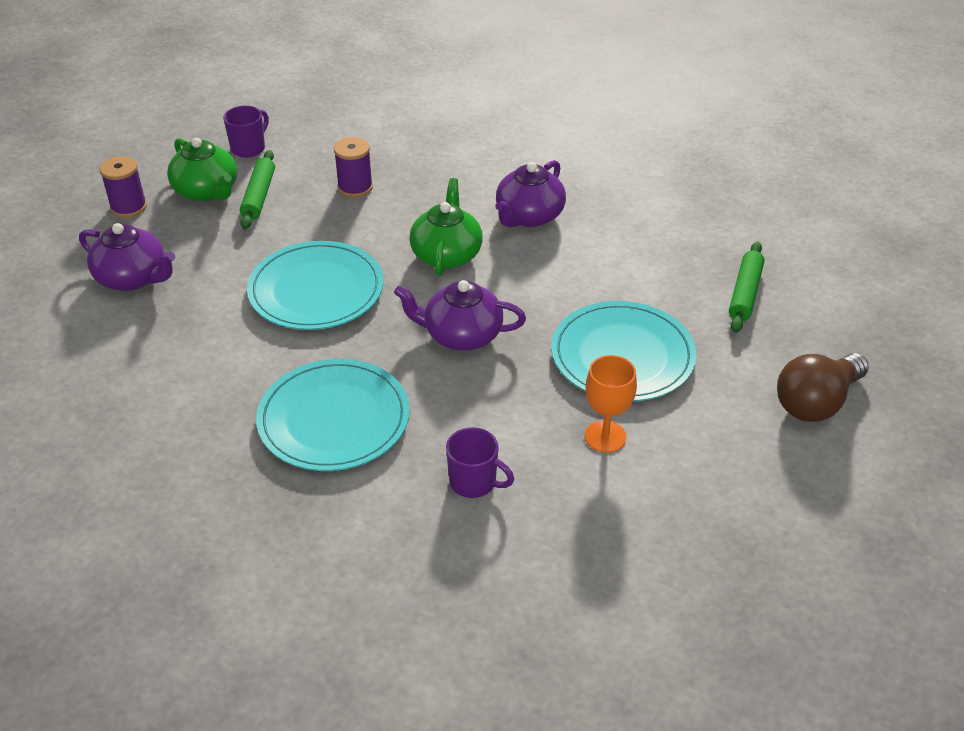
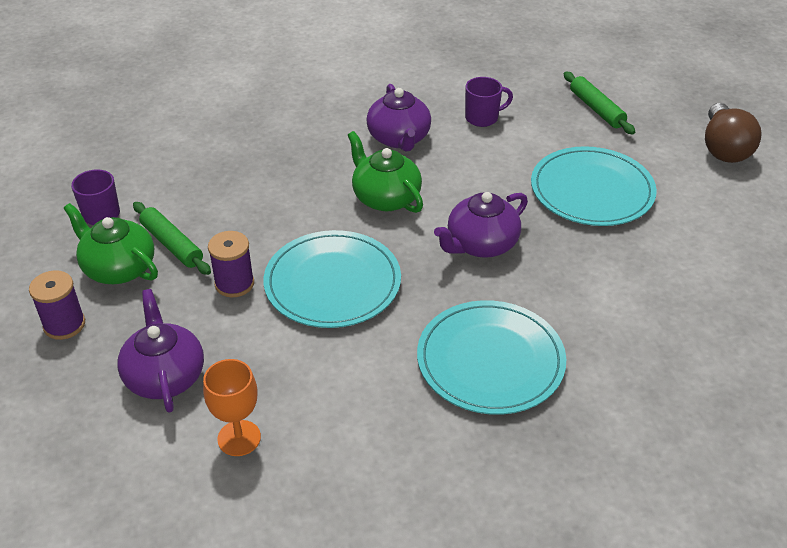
camera: 45 degrees left, 0 degrees up
(133, 278) = (165, 376): purple teapot -> purple teapot turned 90 degrees counterclockwise
(207, 191) = (119, 268): green teapot -> green teapot turned 150 degrees counterclockwise
(355, 187) = (242, 192): purple spool -> purple spool (234, 284)
(474, 482) = (636, 330): purple mug -> purple mug (482, 118)
(605, 436) = (659, 246): orange goblet -> orange goblet (239, 438)

